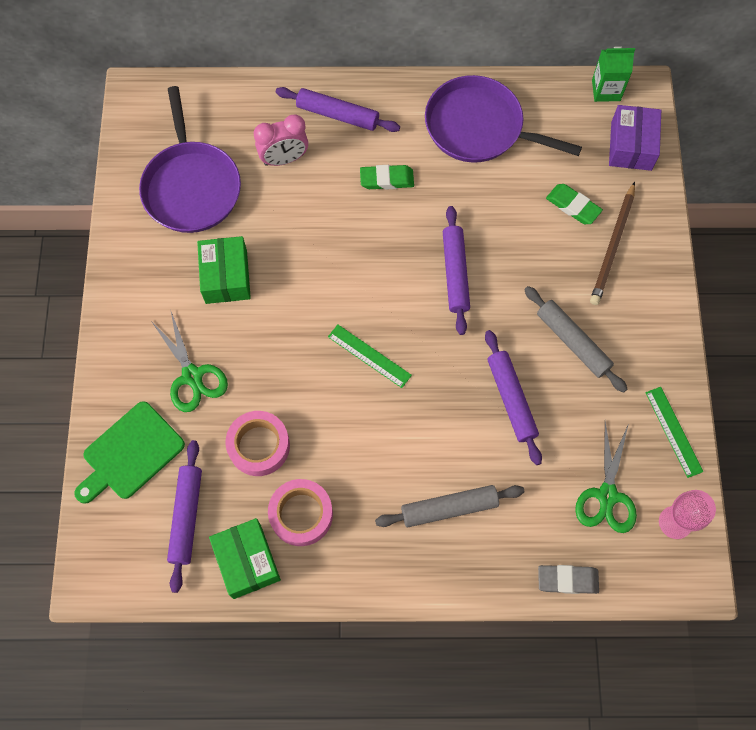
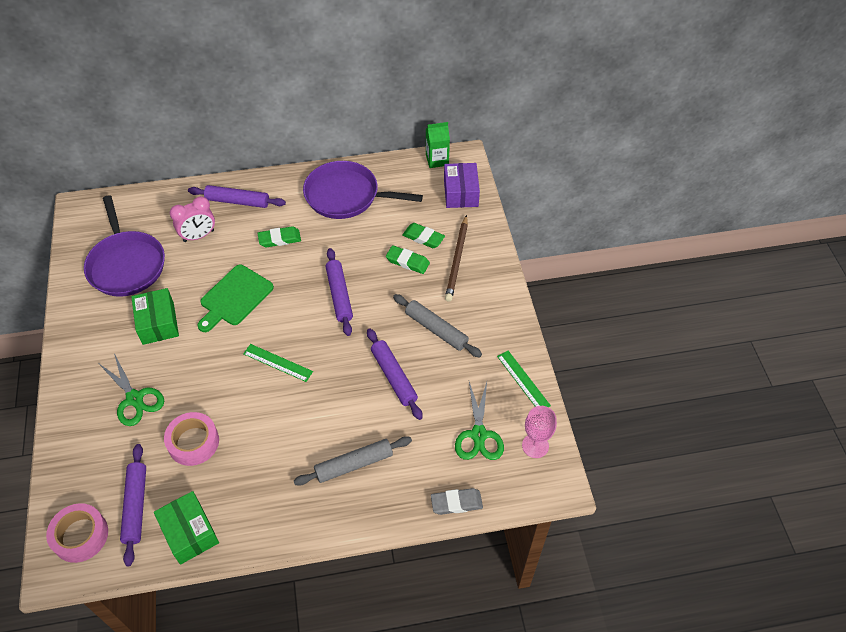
camera: 10 degrees left, 15 degrees down
(130, 453) = (85, 465): green cutting board -> green cutting board (234, 297)
(301, 514) = (232, 489): pink tape -> pink tape (80, 536)
(548, 238) = (407, 262): none -> green eraser

